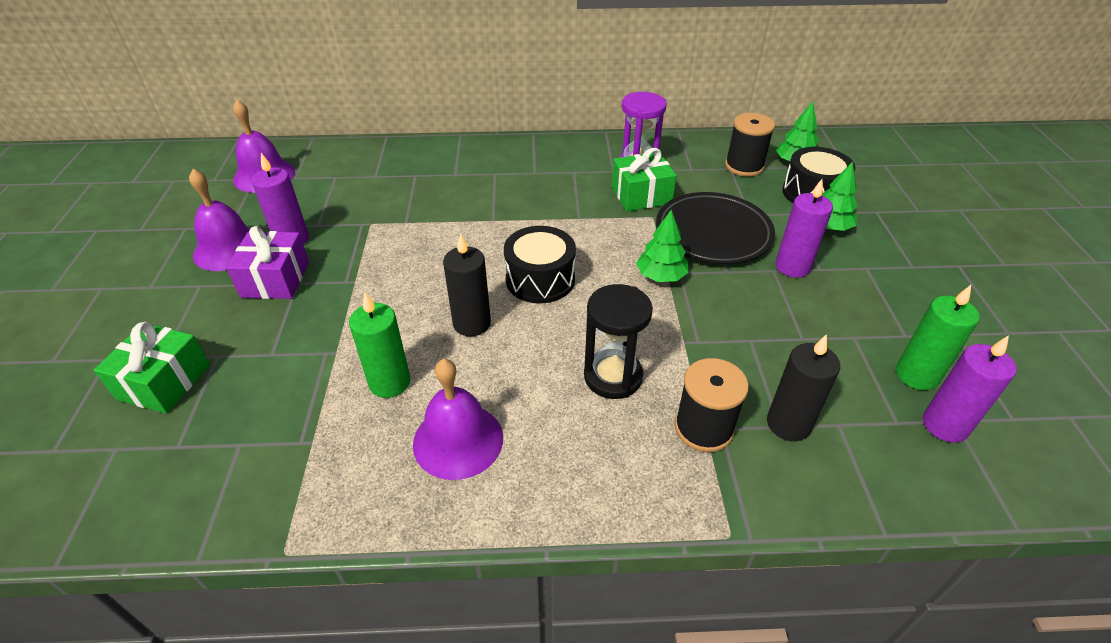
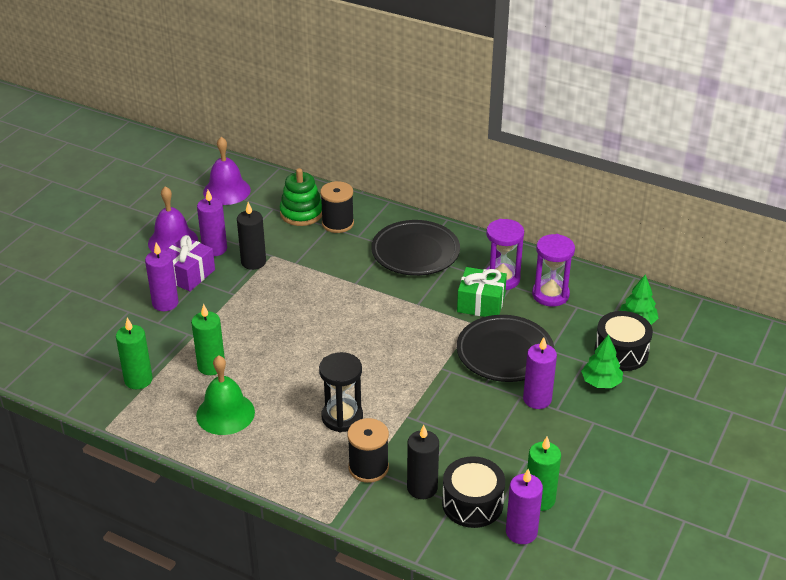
camera: 30 degrees right, 5 degrees down
(164, 382) = (94, 316): green gift -> none
(266, 325) = (165, 303): none -> purple candle
(292, 448) = (138, 380): none -> green candle
(372, 172) = (301, 213): none -> green stacking toy
(458, 440) = (225, 413): purple bell -> green bell
(472, 323) = (284, 350): black candle -> black candle (253, 262)
(530, 170) = (415, 252): none -> black plate
(540, 279) = (351, 338): black drum -> black drum (472, 503)
(661, 276) = (434, 368): green tree -> none
(696, 166) = (550, 295): none -> purple hourglass
(744, 166) = (590, 309): black spool -> black spool (337, 223)

